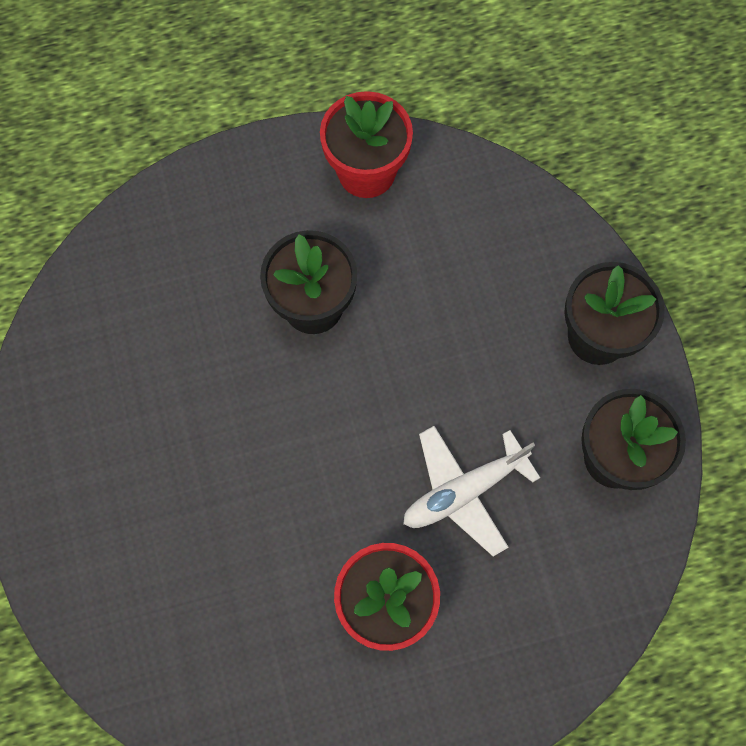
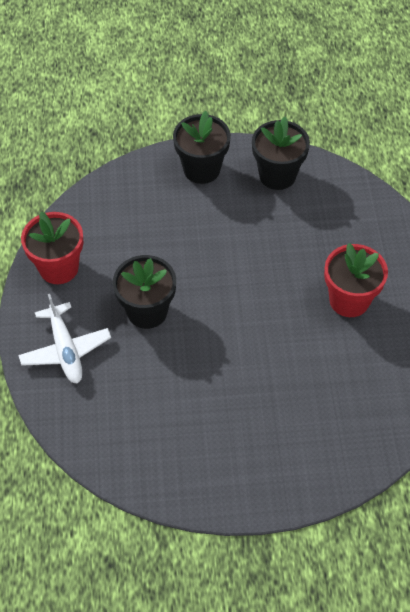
camera: 80 degrees left, 15 degrees down
(464, 491) = (286, 250): white plane -> white plane (66, 350)

